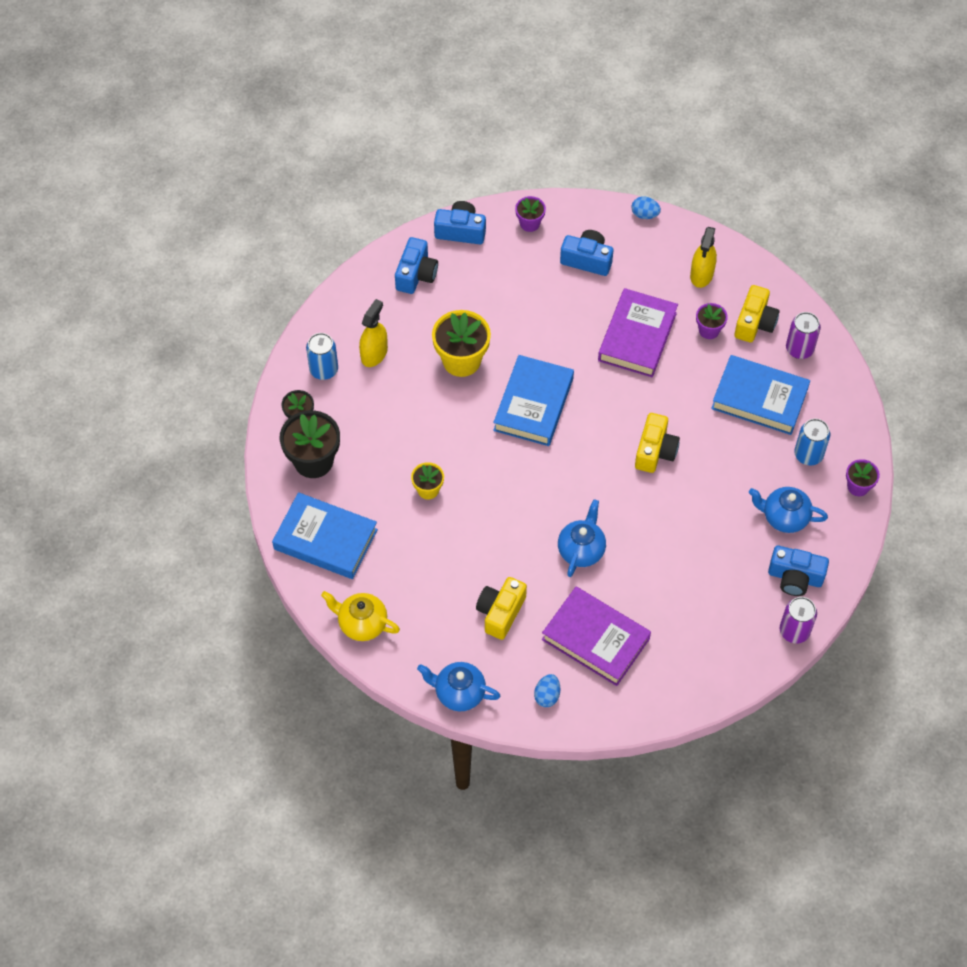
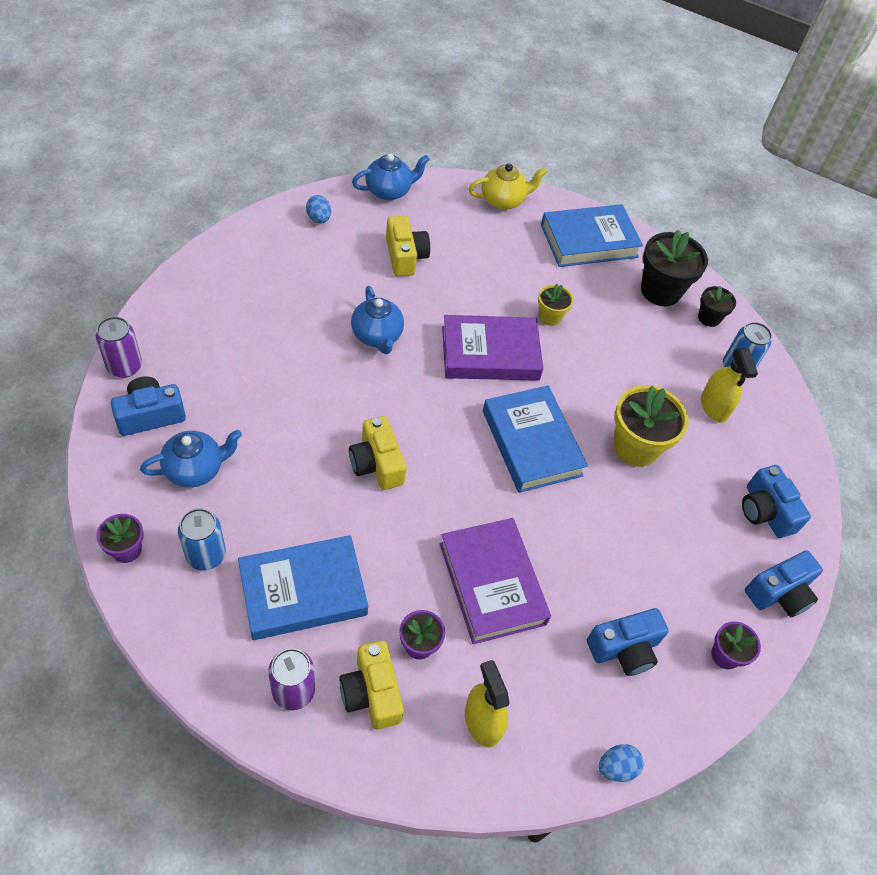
camera: 135 degrees right, 5 degrees down
(595, 639) = (309, 274): purple book -> purple book (490, 353)

